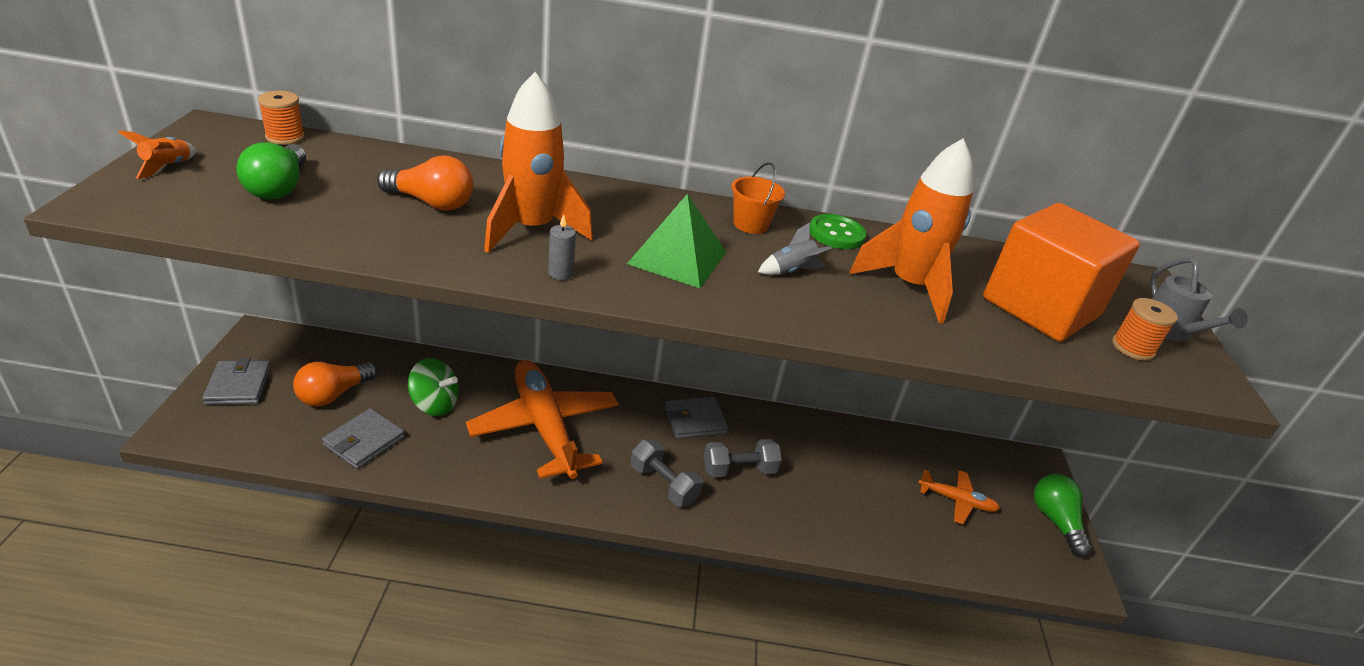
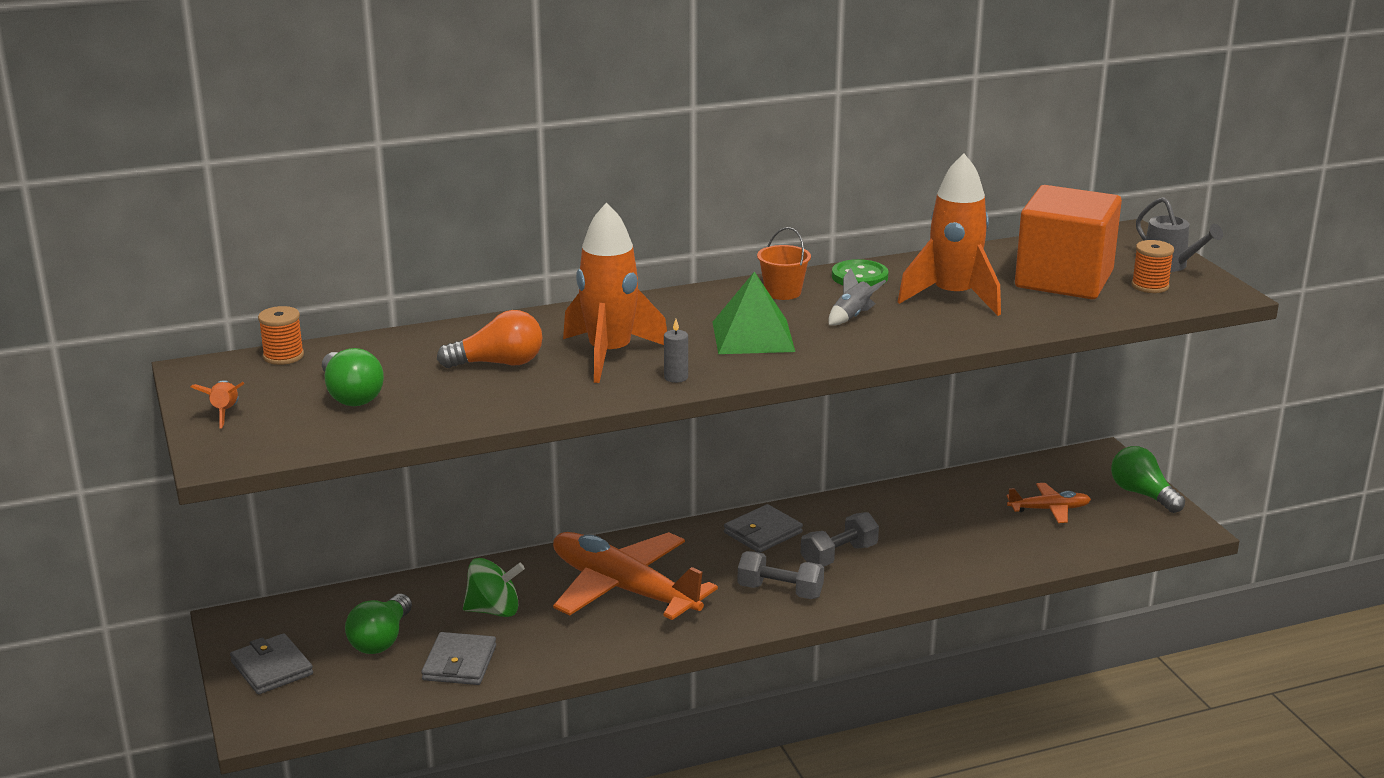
camera: 20 degrees left, 10 degrees down
(334, 394) = (381, 639): orange light bulb -> green light bulb

